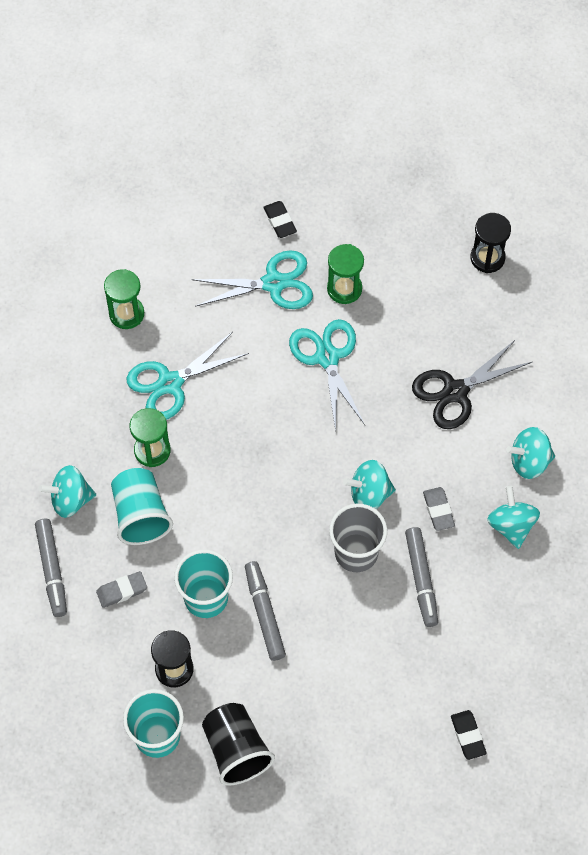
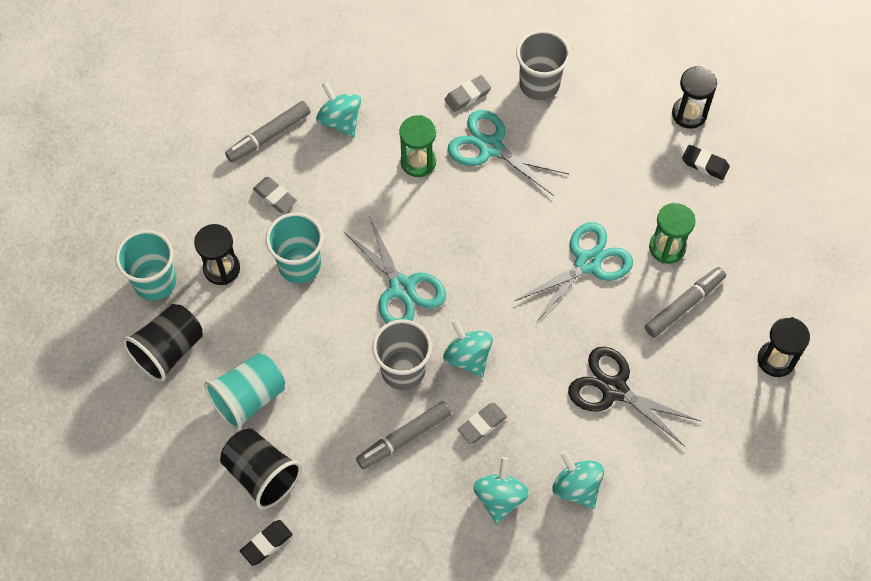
camera: 65 degrees right, 0 degrees up
(105, 378) = (467, 96): none -> grey eraser
(126, 314) = (539, 84): green hourglass -> grey cup
(140, 515) = (352, 180): turquoise cup -> turquoise cup (248, 398)
(223, 209) = (689, 114): none -> black hourglass
(264, 613) = (307, 318): grey marker -> grey marker (684, 305)
(273, 283) = (637, 186): turquoise scissors -> turquoise scissors (402, 288)
(280, 221) = (705, 164): black eraser -> black eraser turned 75 degrees clockwise
(400, 714) = (262, 474): none -> black cup
(511, 525) = (500, 497): turquoise spinning top -> turquoise spinning top turned 45 degrees counterclockwise

